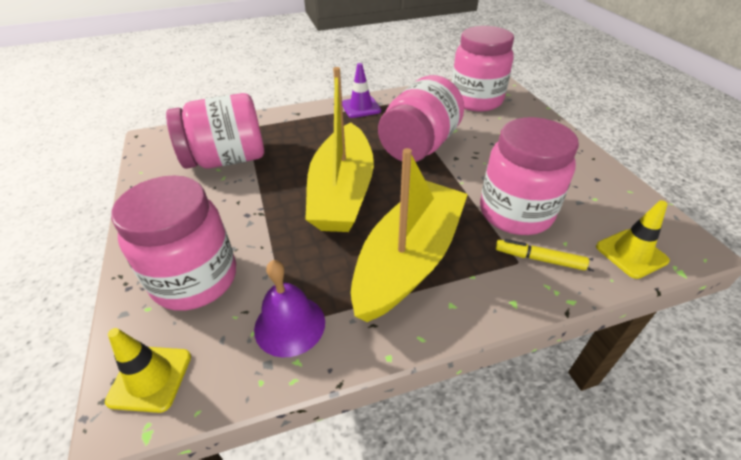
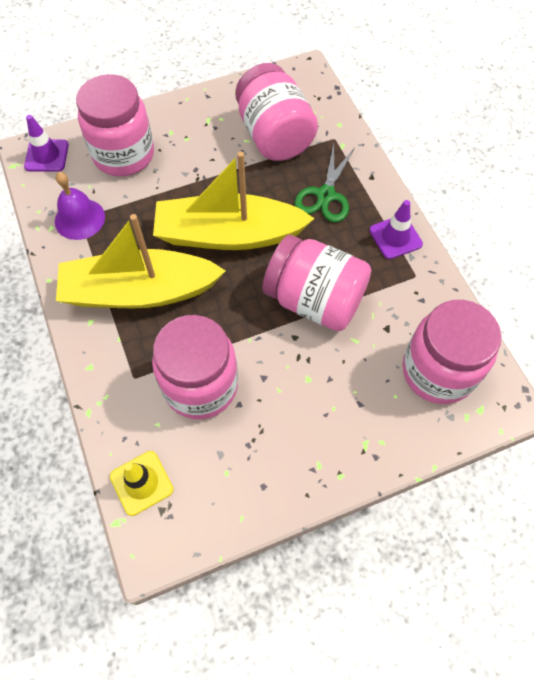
camera: 85 degrees right, 20 degrees up
(150, 378) = (47, 156): yellow traffic cone -> purple traffic cone
(310, 135) = (325, 195): none -> green scissors
(409, 259) = (139, 291): yellow boat -> yellow boat turned 150 degrees clockwise
(539, 259) = (137, 396): yellow marker -> none

